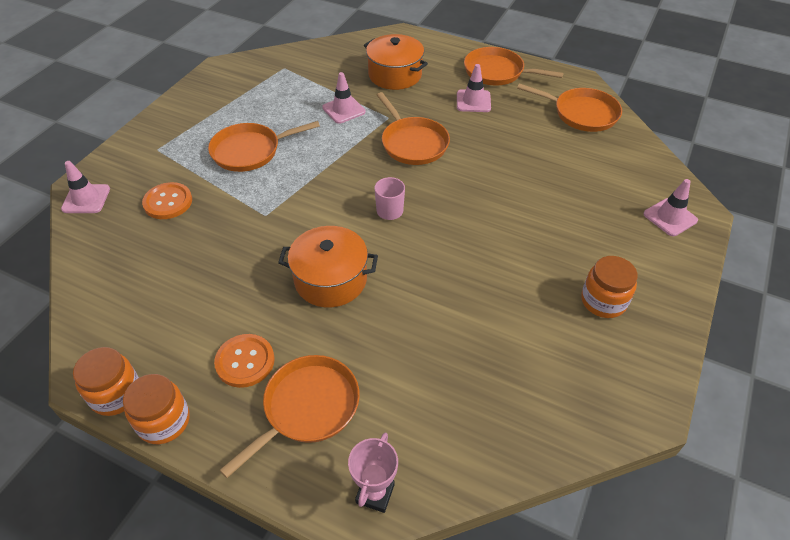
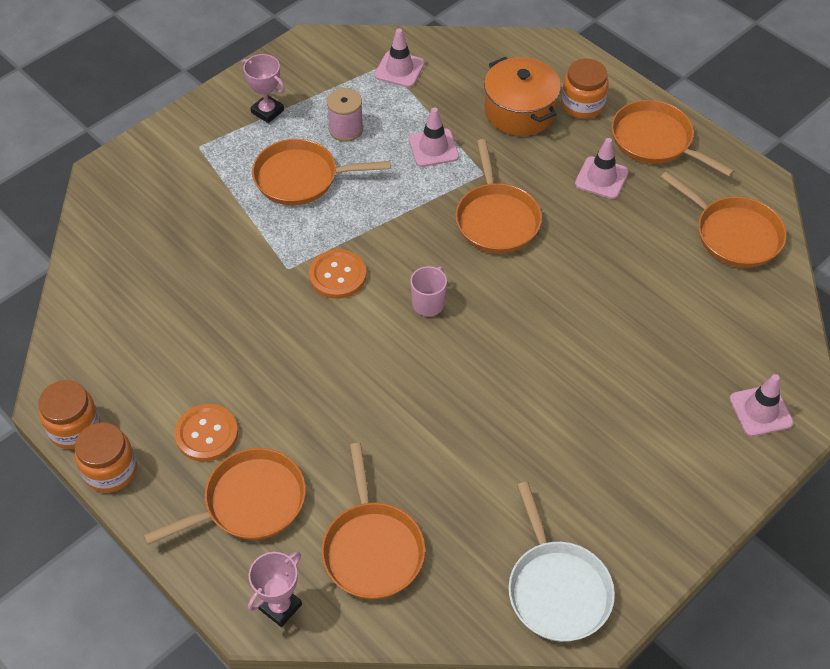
camera: 20 degrees right, 5 degrees up
(86, 199) = (105, 192): pink traffic cone -> pink traffic cone (399, 69)
(168, 202) = (189, 221): orange button -> orange button (337, 275)
(205, 114) = (267, 111): none -> pink trophy
(272, 112) = (346, 129): none -> pink spool
(330, 279) = (328, 369): orange pot -> none
(434, 412) = (372, 548): none -> orange pan
(603, 301) = (617, 488): orange jar -> orange jar (582, 105)
(603, 394) = (557, 589): none -> white pan

